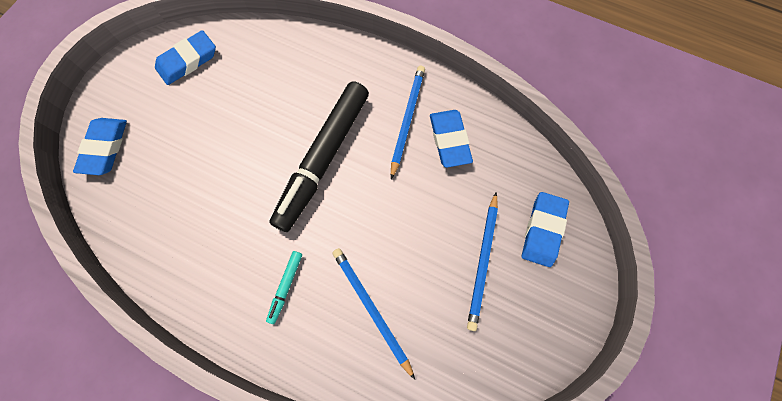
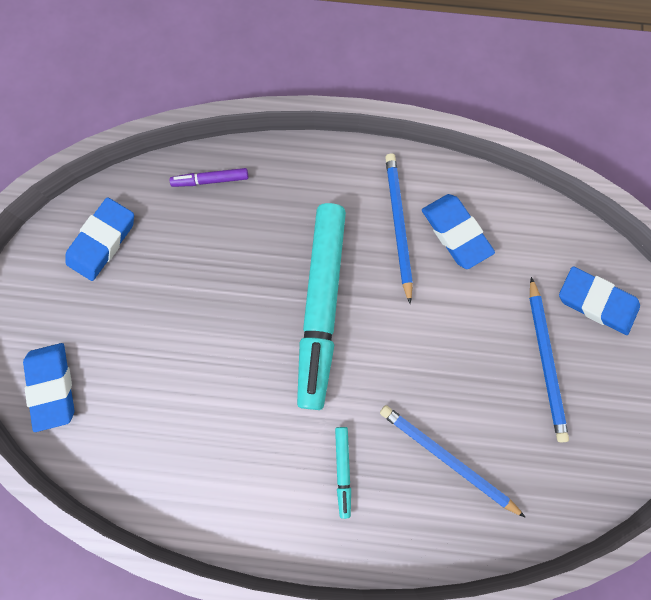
camera: 20 degrees left, 5 degrees up
(282, 44) = (210, 180): none -> purple marker
(323, 159) = (321, 306): black marker -> turquoise marker
(543, 230) = (596, 302): blue eraser -> blue eraser turned 60 degrees counterclockwise

